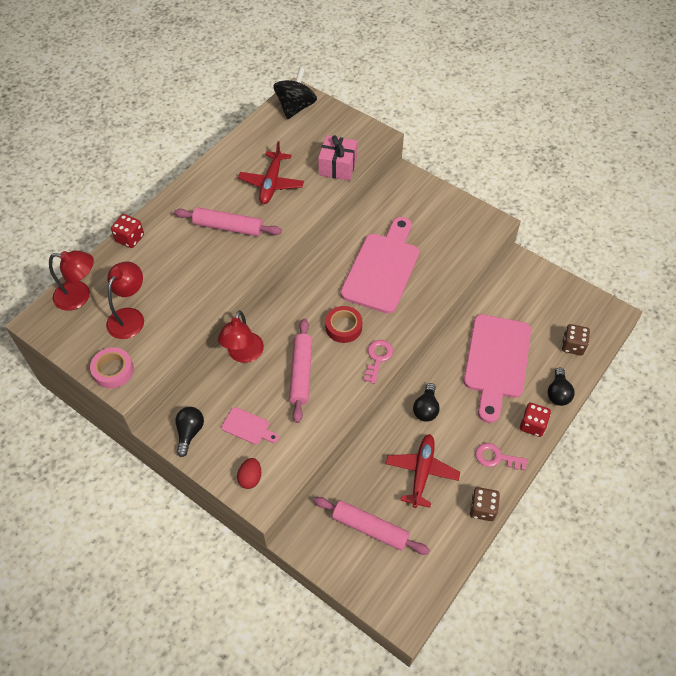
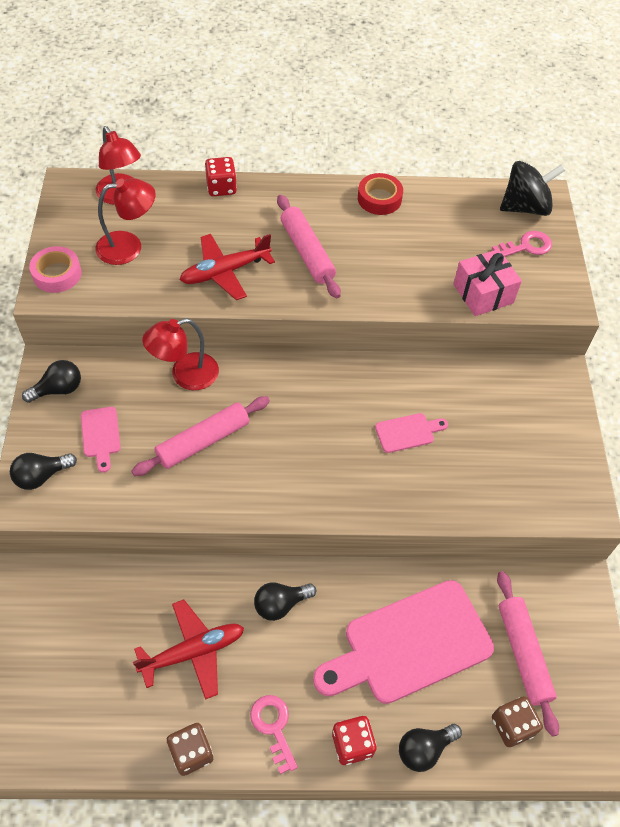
camera: 50 degrees right, 0 degrees up
(250, 478) = (41, 476): red egg -> black light bulb
(271, 183) = (400, 251): red plane -> red plane (225, 272)
(343, 327) = (295, 444): red tape -> red tape (379, 199)
(370, 528) = (84, 640): pink rolling pin -> pink rolling pin (523, 653)
(378, 358) = (282, 503): pink key -> pink key (526, 246)
(382, 268) = (408, 432): pink cutting board -> pink cutting board, size x0.43

